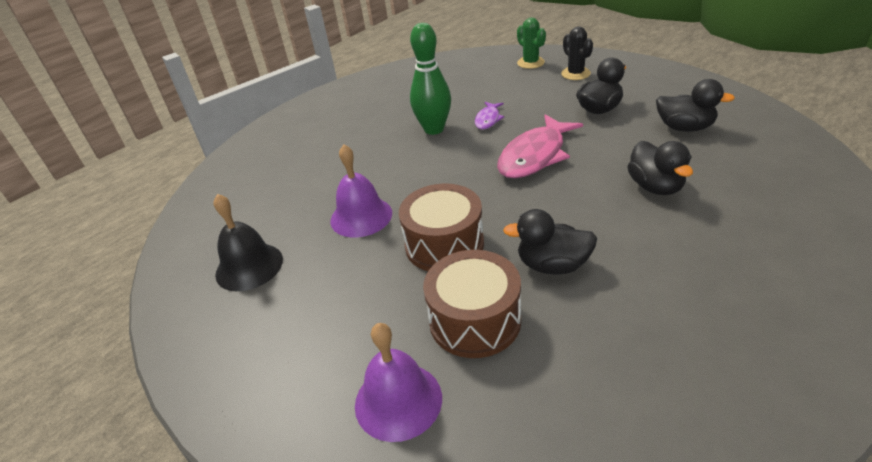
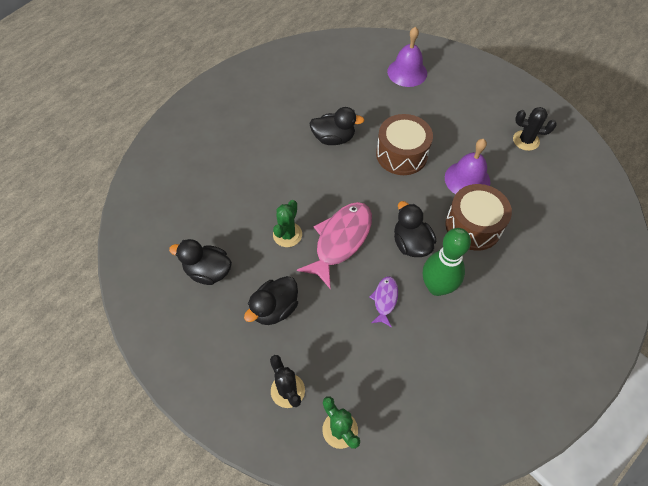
camera: 170 degrees right, 20 degrees up
(249, 266) = (526, 140): black bell -> black cactus
(475, 320) = (376, 107): brown drum -> brown drum (473, 226)
(601, 158) = (287, 234): none -> green cactus
(655, 187) = (255, 200): black duck -> black duck (411, 243)

